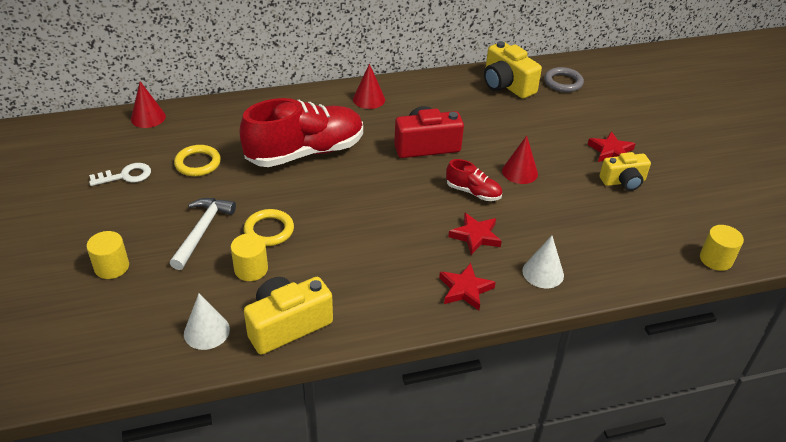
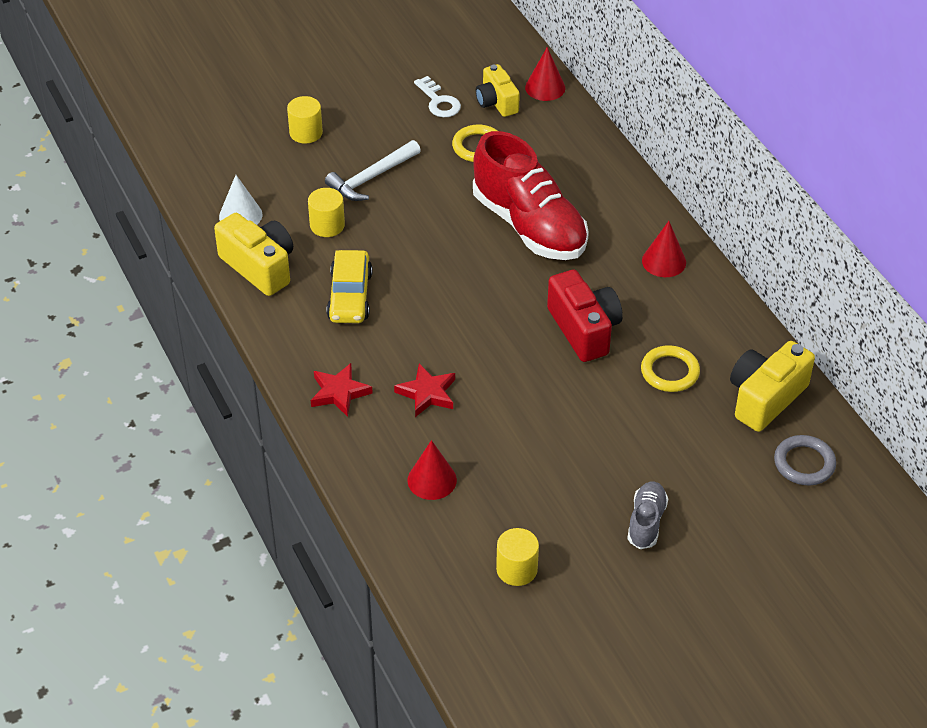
camera: 80 degrees right, 5 degrees up
(202, 231) = (371, 178): white hammer -> white hammer turned 135 degrees clockwise
(269, 230) = (387, 225): yellow ring -> yellow ring (670, 372)
(349, 266) = (350, 296): none -> yellow car
(473, 192) = (506, 384): red shoe -> none
(520, 172) = (563, 426): red cone -> red cone (432, 480)
(543, 273) = (382, 458): white cone -> none
(611, 151) = (646, 522): red star -> grey shoe
(623, 181) = (581, 536): yellow camera -> yellow camera (496, 102)
(716, 259) = (452, 630): yellow cylinder -> yellow cylinder (516, 569)

